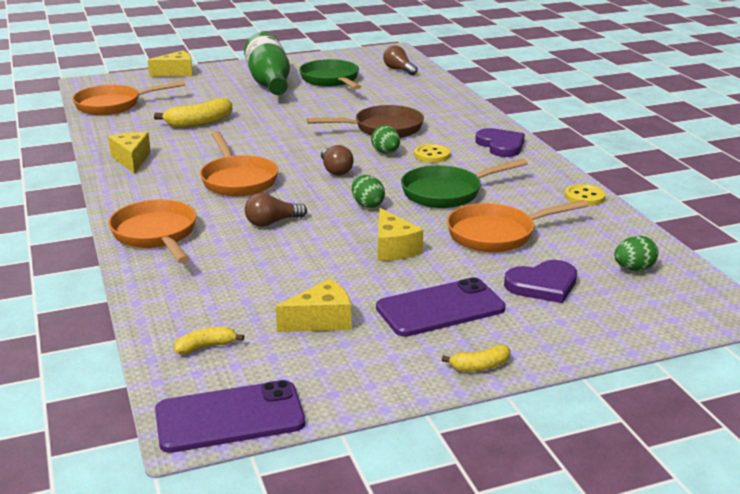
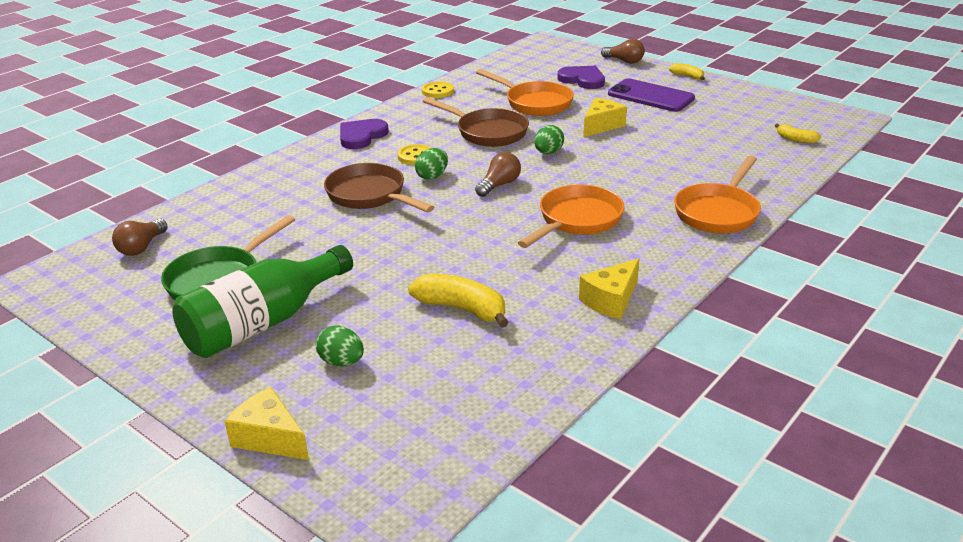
camera: 120 degrees left, 5 degrees up
(113, 105) = (469, 418): orange pan -> none
(230, 417) = (829, 113): purple phone -> none
(272, 222) = (628, 176): brown light bulb -> brown light bulb (624, 61)
(321, 321) = (716, 120): yellow cheese -> none
(447, 192) = (487, 132): green pan -> brown pan
(634, 269) = (529, 64): green egg -> green egg (341, 362)

